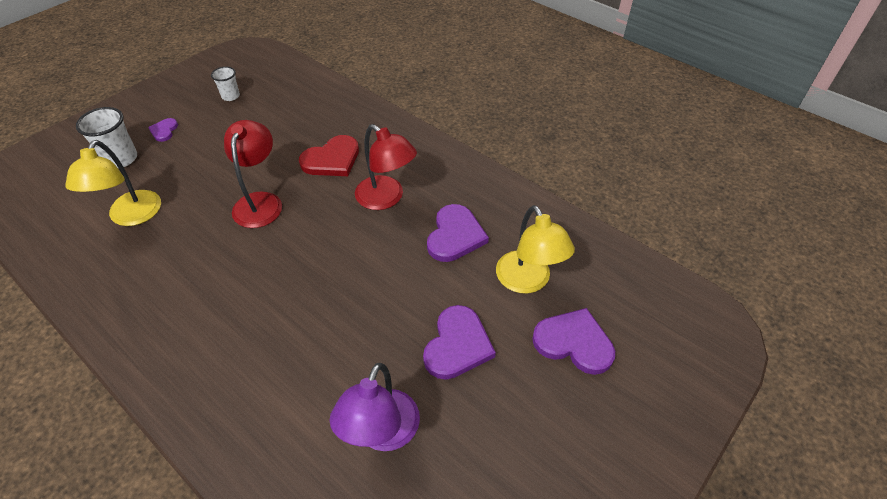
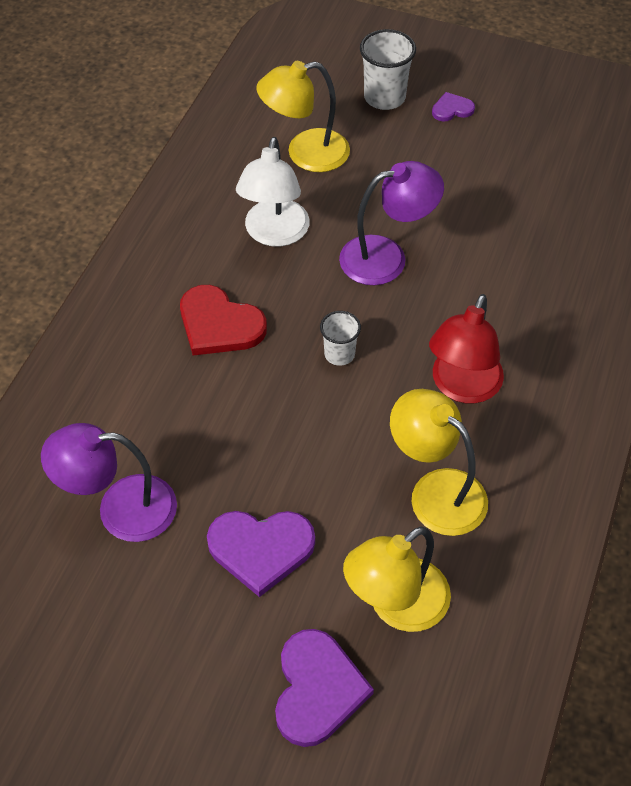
camera: 70 degrees right, 5 degrees up
(191, 257) = (274, 234): none -> white lamp
(230, 96) = (555, 139): white cup -> white cup (339, 354)
(260, 202) = (386, 257): red lamp -> purple lamp
(332, 159) = (500, 298): red heart -> red heart (219, 324)
(455, 235) = (436, 491): purple heart -> yellow lamp

